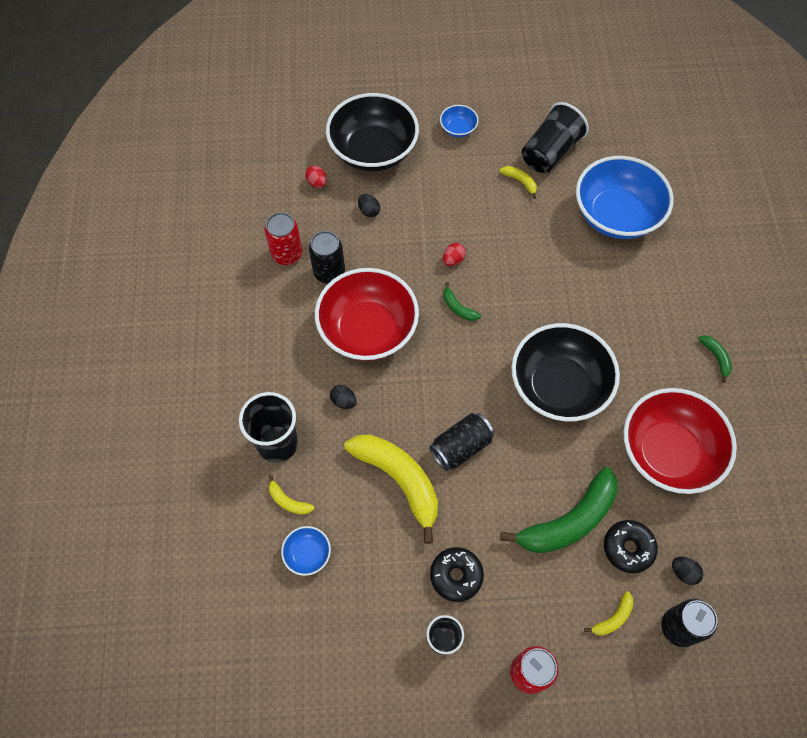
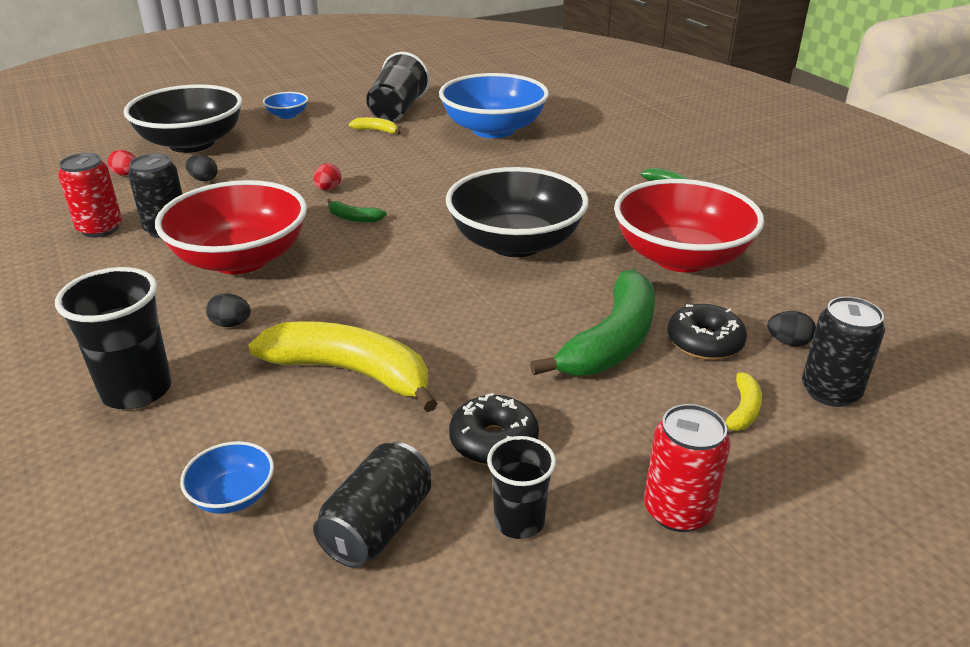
camera: 25 degrees left, 30 degrees down
(288, 501) = (176, 445): yellow banana -> none
(461, 447) = (423, 319): black can -> black can (377, 526)

